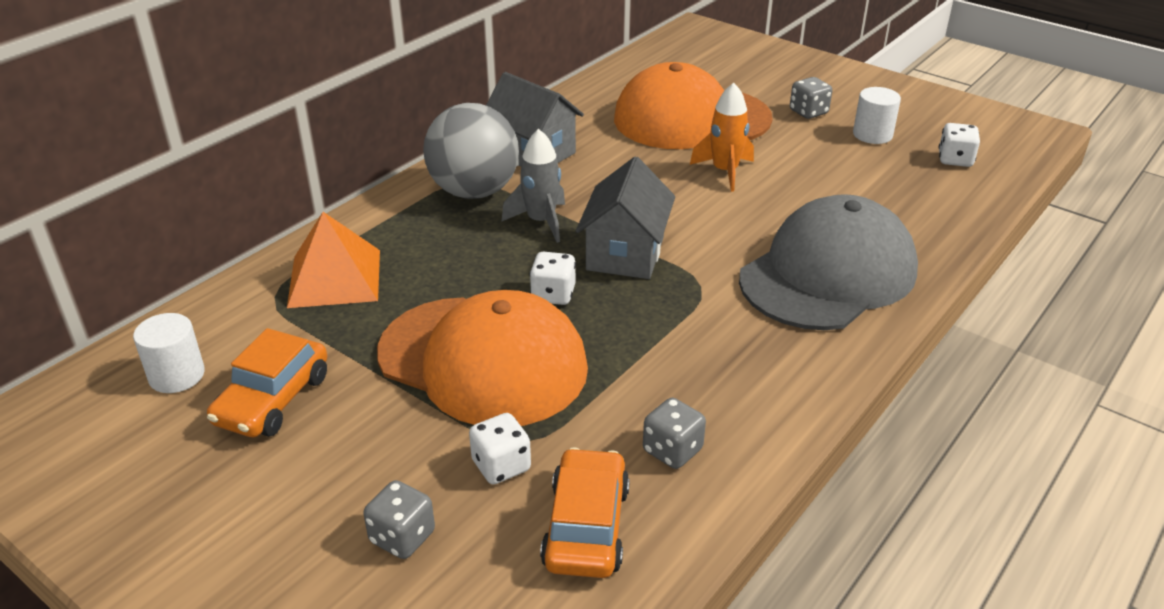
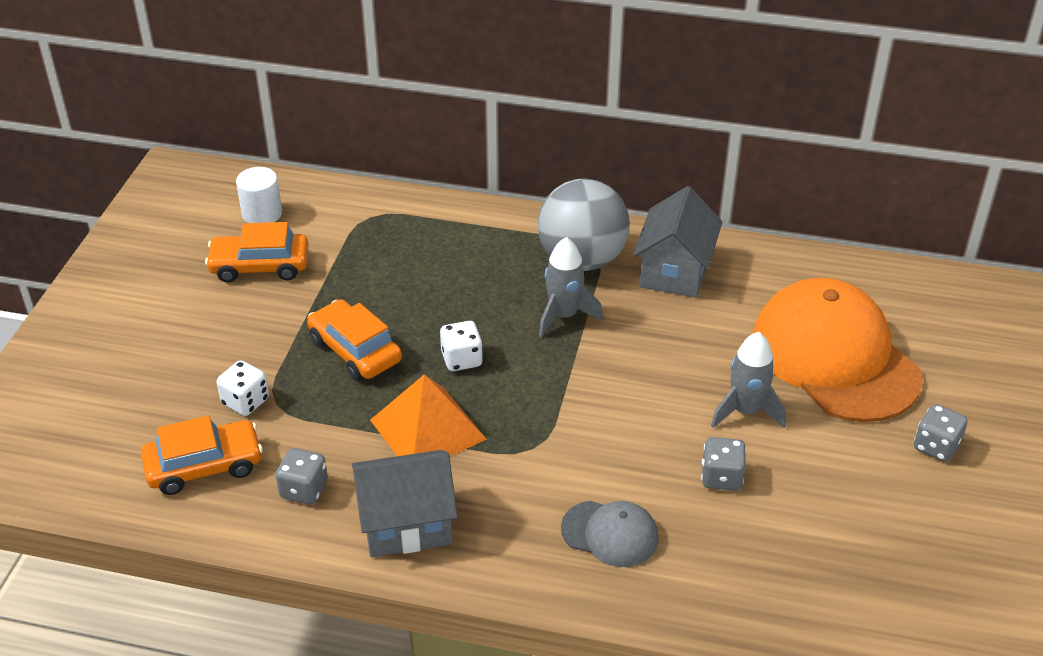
camera: 65 degrees right, 5 degrees up
(335, 278) = (410, 235): orange pyramid -> orange pyramid (428, 429)
(402, 537) = (159, 379): grey dice -> grey dice (721, 477)
(483, 361) = (355, 351): orange cap -> orange car
(625, 253) = (550, 384): grey house -> grey house (406, 524)
(725, 172) = (746, 411): orange rocket -> grey rocket
(828, 274) = (610, 534): grey cap -> grey cap, size x0.47
(872, 135) = (930, 514): white cylinder -> none
(955, 160) = (933, 602): white dice -> none

